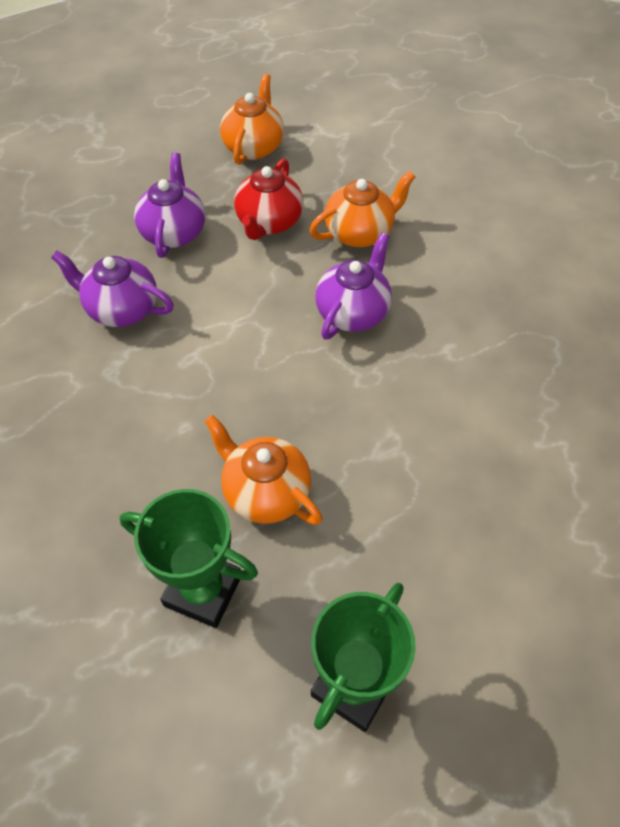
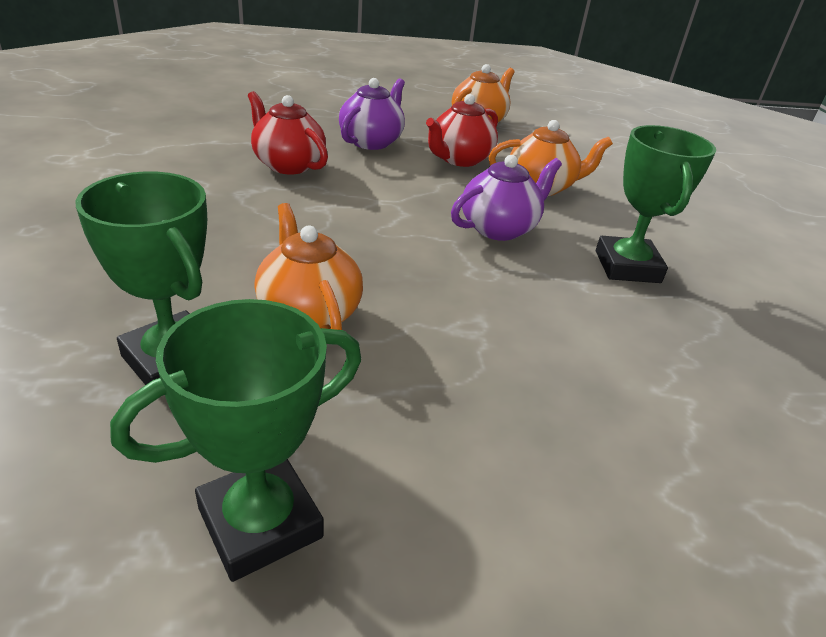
camera: 20 degrees right, 20 degrees down
(122, 309) = (288, 165): purple teapot -> red teapot
(471, 313) = (627, 267): none -> green trophy

